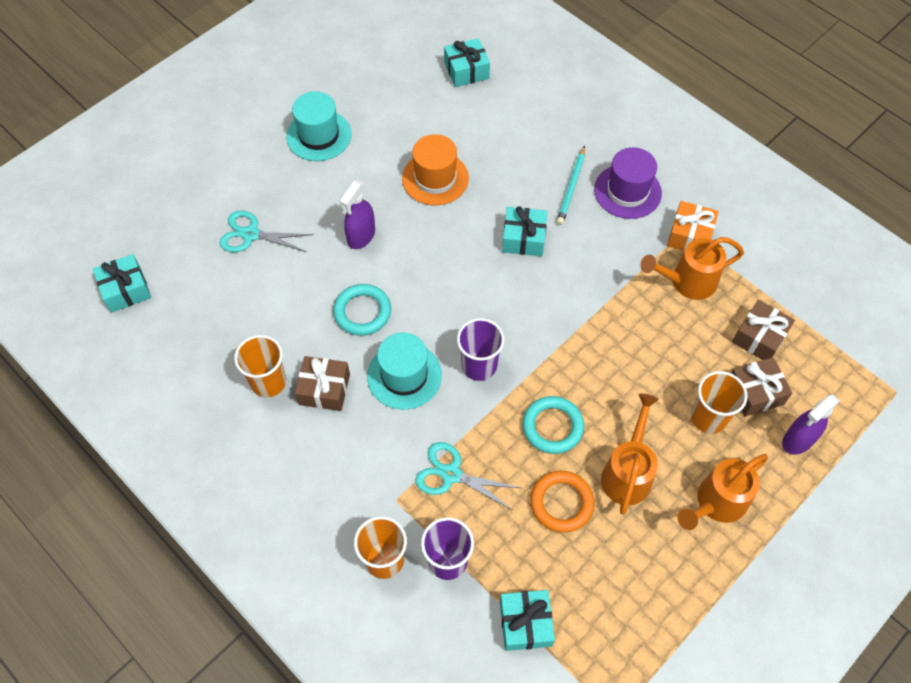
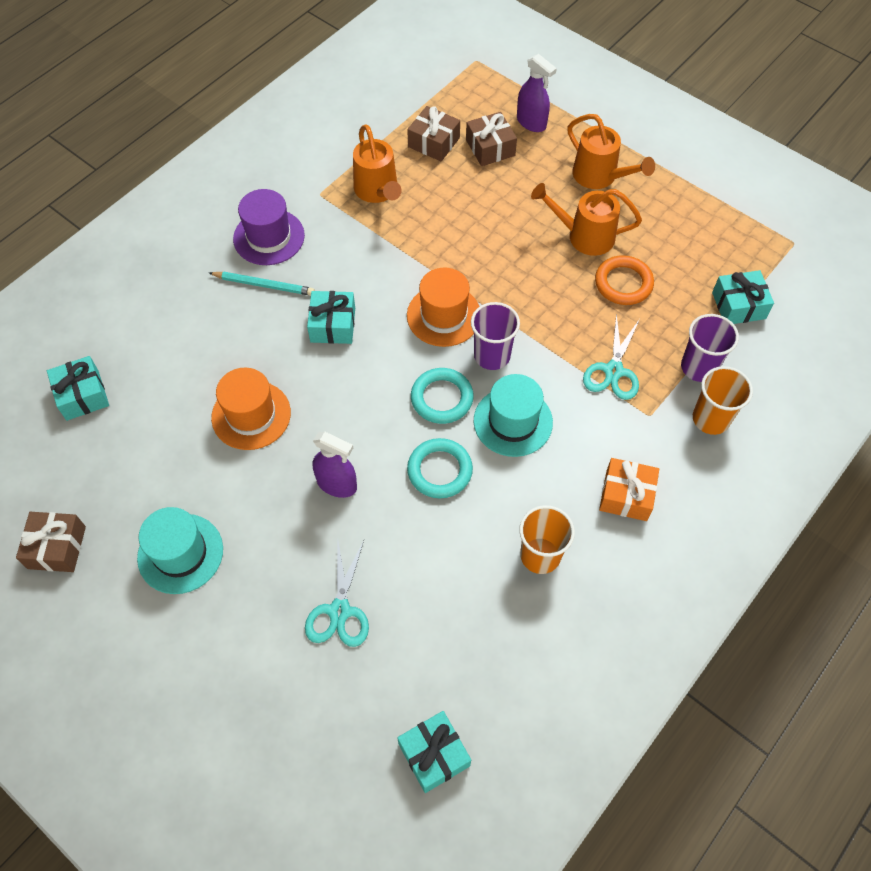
camera: 95 degrees left, 0 degrees up
(324, 389) = (540, 496): brown gift -> brown gift (57, 547)
(529, 328) = (444, 315): none -> orange hat
(552, 427) = (549, 292): turquoise ring -> turquoise ring (442, 398)
(689, 235) = (323, 188): orange gift -> orange gift (626, 495)
(708, 418) = (520, 180): orange cup -> none

